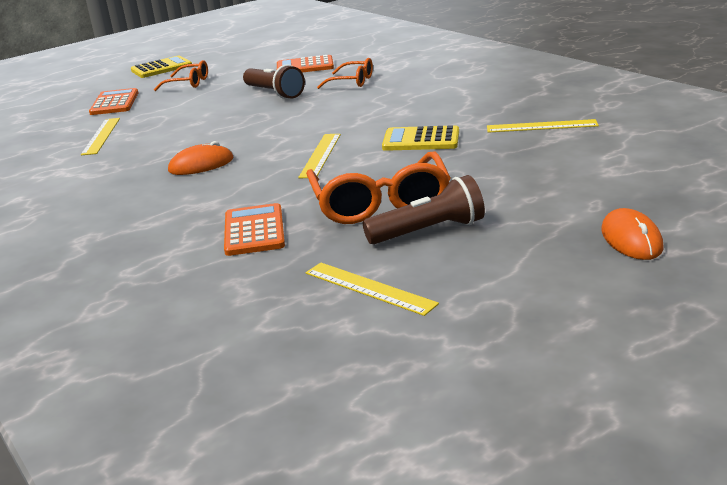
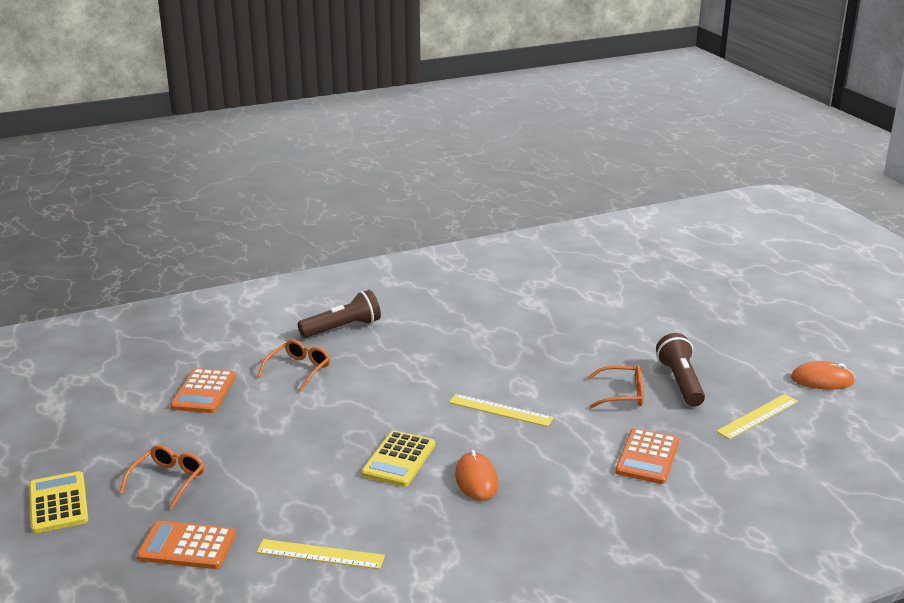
camera: 80 degrees left, 0 degrees up
(254, 231) = (647, 457): orange calculator -> orange calculator turned 75 degrees counterclockwise
(274, 93) = (285, 420): brown flashlight -> brown flashlight (342, 328)
(380, 203) = (622, 394): orange glasses -> orange glasses, size x0.55
(421, 140) = (501, 359): yellow calculator -> yellow calculator (398, 459)
(541, 126) = (511, 306): yellow ruler -> none
(631, 239) = (719, 319): orange mouse -> orange mouse (822, 380)

